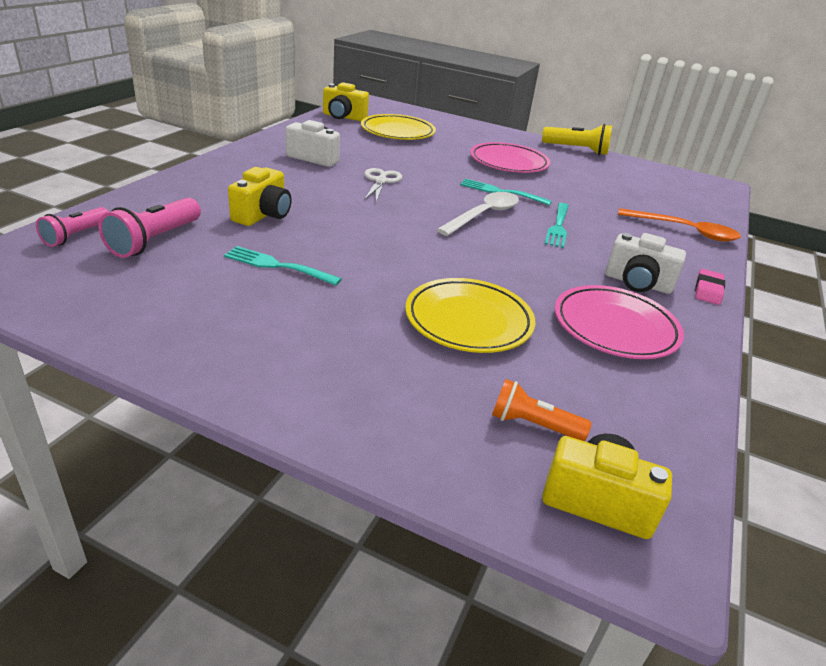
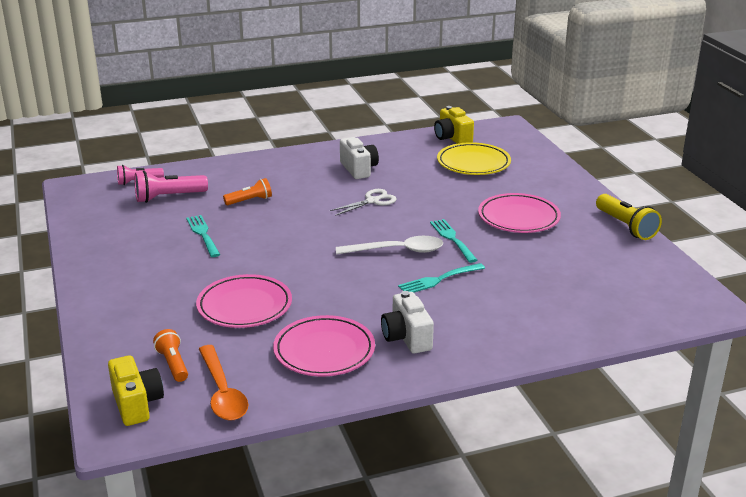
camera: 50 degrees right, 5 degrees down
(263, 215) = (250, 201): yellow camera -> orange flashlight
(468, 321) = (244, 306): yellow plate -> pink plate
(685, 231) = (551, 325): orange spoon -> orange spoon (222, 392)
(708, 290) = (453, 366): pink eraser -> none

